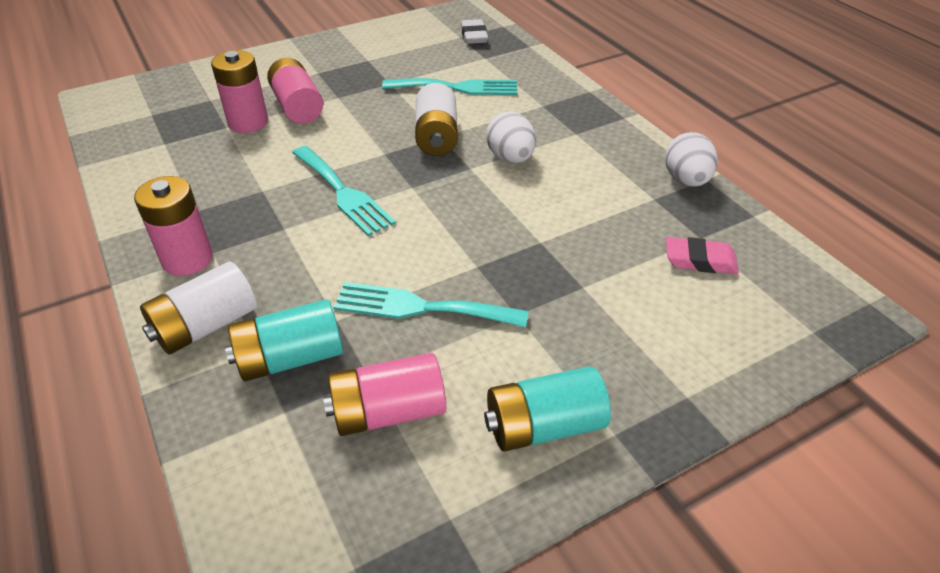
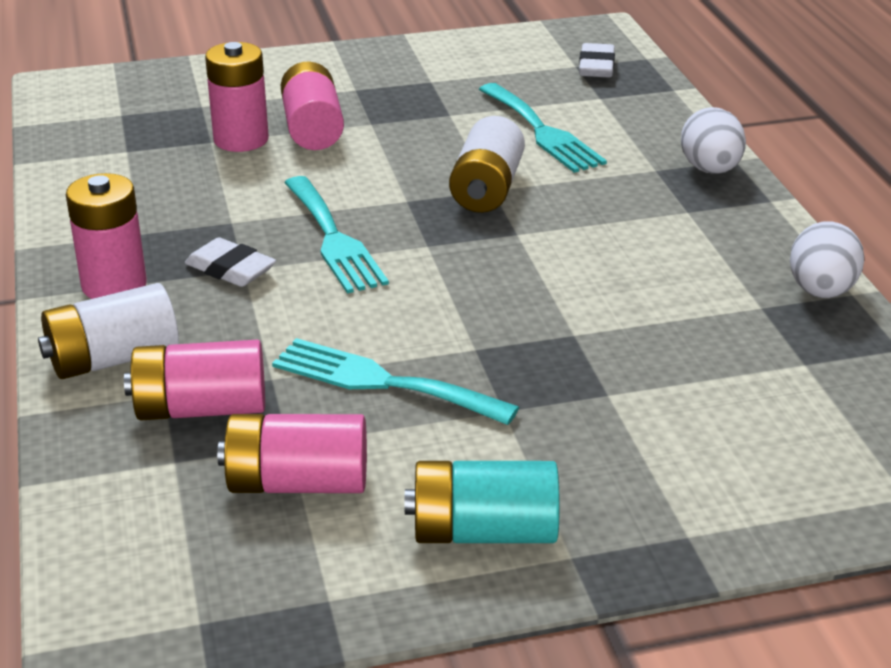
camera: 15 degrees right, 10 degrees down
(274, 230) = (230, 269): none -> white eraser
(290, 358) = (201, 408): turquoise battery -> pink battery
(457, 87) = (542, 131): turquoise fork -> turquoise fork turned 45 degrees clockwise
(510, 158) = (578, 229): white egg -> white egg (710, 170)
(700, 260) = (788, 390): pink eraser -> none

